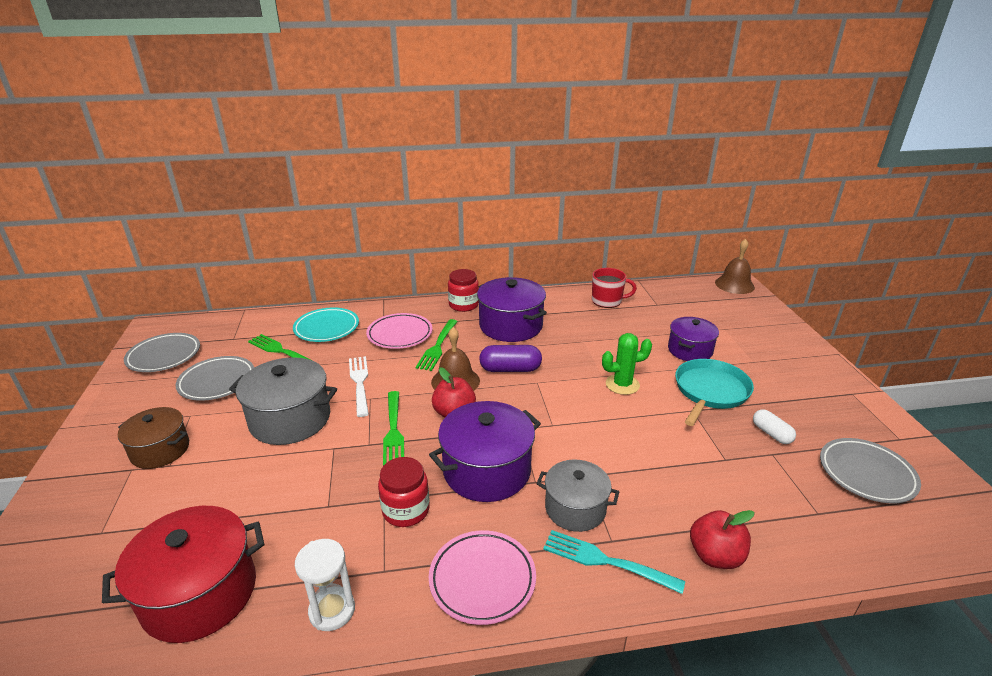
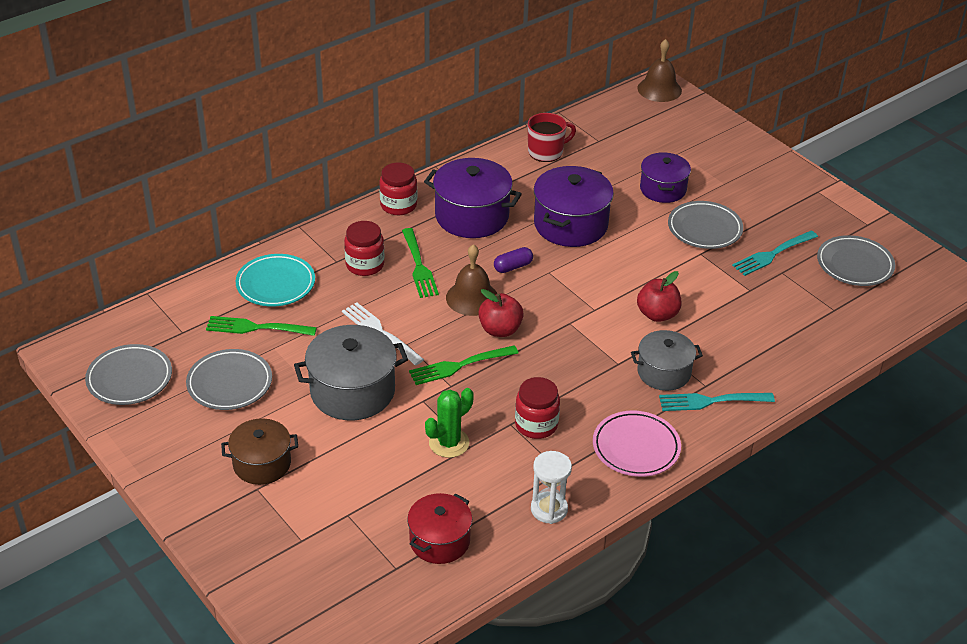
camera: 30 degrees left, 10 degrees up
(200, 593) = (439, 541): red pot -> red pot, size x0.65
(393, 430) = (460, 365): green fork -> green fork turned 105 degrees clockwise
(400, 334) = (365, 265): pink plate -> red jar
(487, 470) = (572, 369): purple pot -> purple pot (570, 224)
(510, 369) = (513, 267): purple capsule -> purple capsule, size x0.64
(622, 384) = (626, 248): green cactus -> green cactus (449, 443)
(710, 391) = (704, 229): turquoise pan -> grey plate
(715, 556) = (781, 368): red apple -> red apple (657, 314)
(771, 434) = (773, 254): white capsule -> turquoise fork

